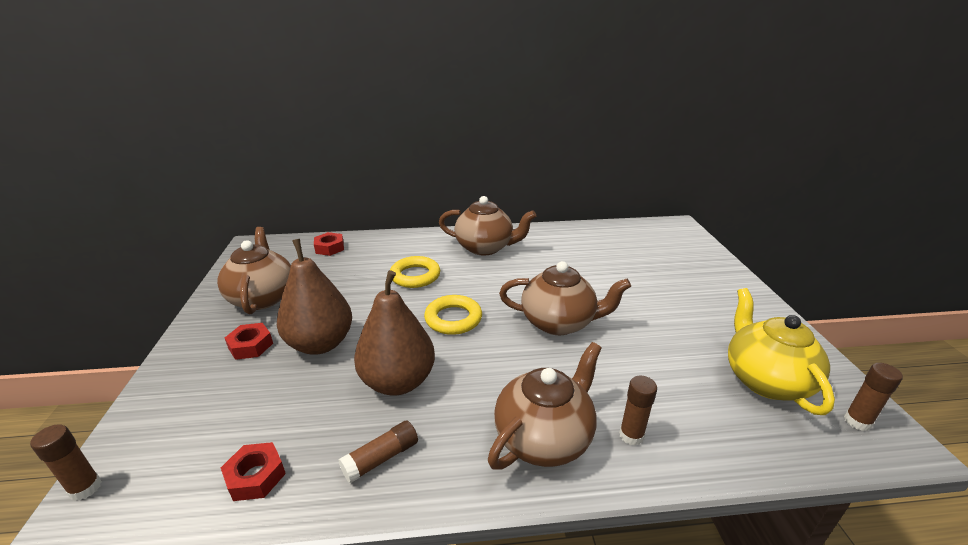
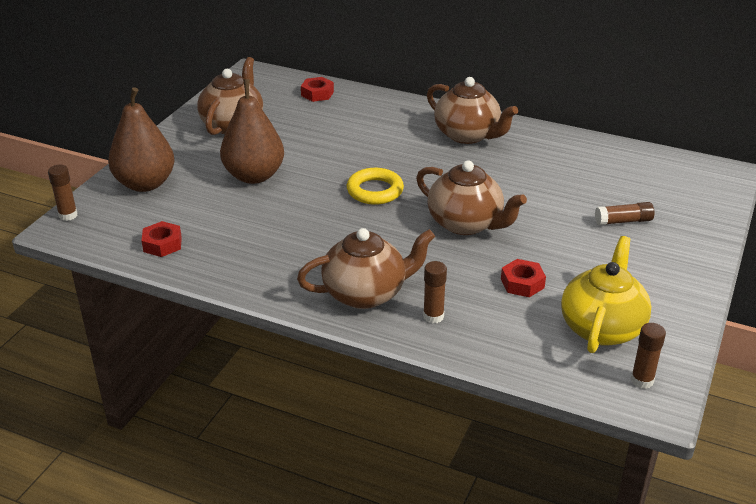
camera: 30 degrees right, 5 degrees up
(251, 346) = (203, 161): red nut -> red nut (522, 283)
(381, 458) = (244, 263): brown glue stick -> brown glue stick (623, 221)
(398, 382) = (291, 222): brown pear -> brown pear (145, 184)
(415, 276) = (374, 143): yellow ring -> none

